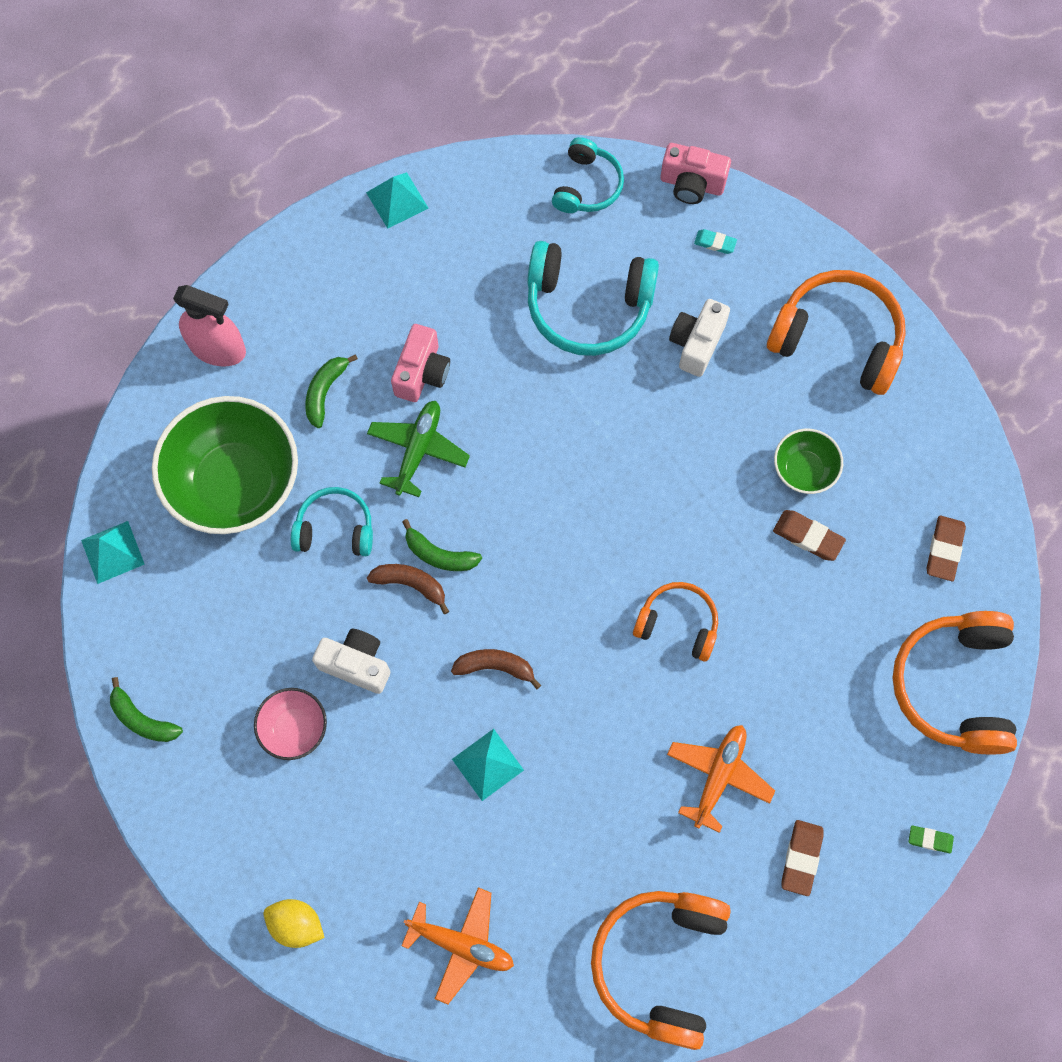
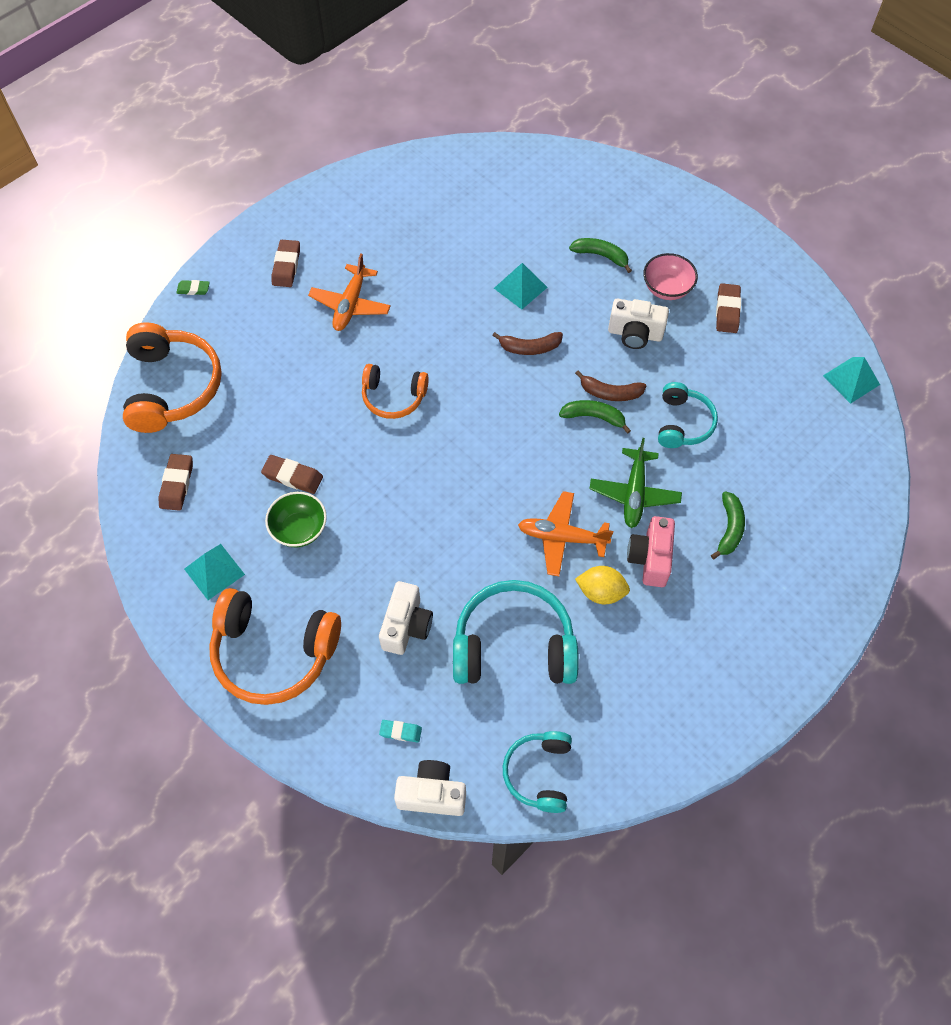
camera: 170 degrees right, 10 degrees down
(142, 719) = (778, 278): green banana -> green banana (601, 256)
(218, 348) = (837, 551): pink spray bottle -> none
(227, 679) = (727, 311): none -> brown eraser
(236, 483) = (776, 444): green bowl -> none
(296, 924) = (626, 184): yellow lemon -> yellow lemon (601, 592)
(335, 528) = (683, 423): turquoise headphones -> turquoise headphones turned 75 degrees counterclockwise
(397, 200) = (724, 724): turquoise pyramid -> turquoise pyramid (214, 571)
(461, 944) = (513, 189): orange plane -> orange plane (562, 537)
(659, 963) = (379, 198): orange headphones -> none
(691, 184) = (432, 794): pink camera -> white camera

